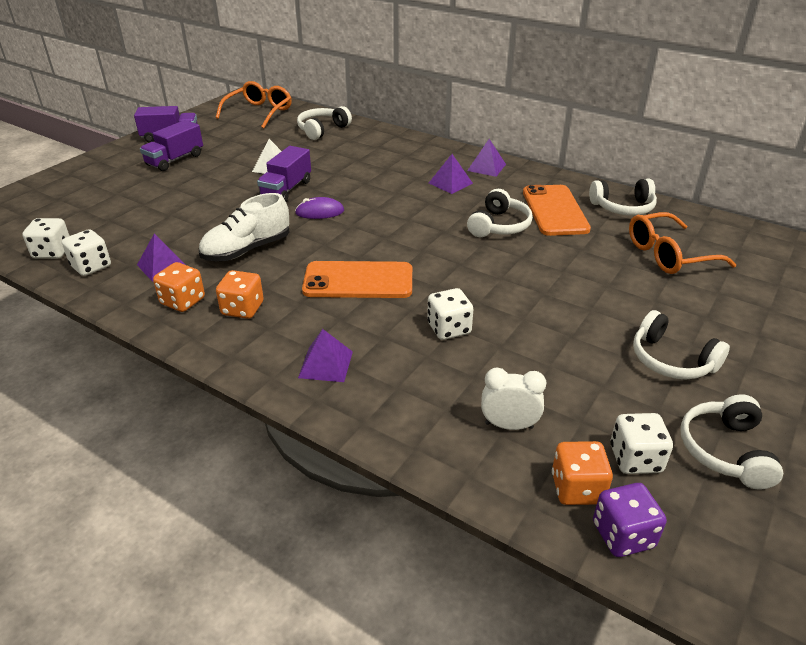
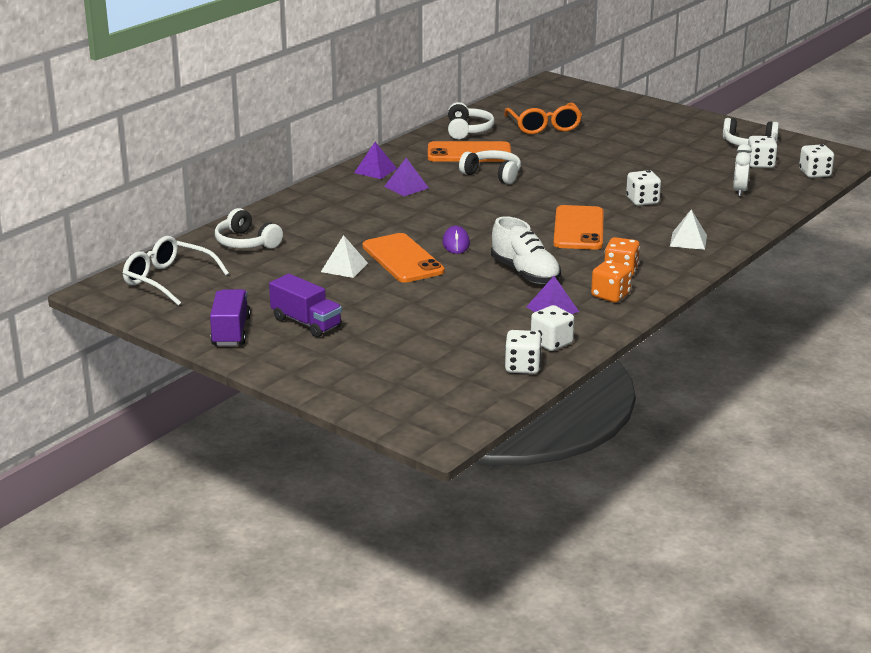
camera: 85 degrees left, 10 degrees down
(259, 112) = (168, 280): orange glasses -> white glasses
(286, 189) = (402, 259): purple truck -> orange phone
(326, 364) = (688, 240): purple pyramid -> white pyramid
(577, 488) = (786, 180): orange dice -> none
(623, 535) = (814, 173): purple dice -> white dice
(671, 360) = (671, 144): white headphones -> none

